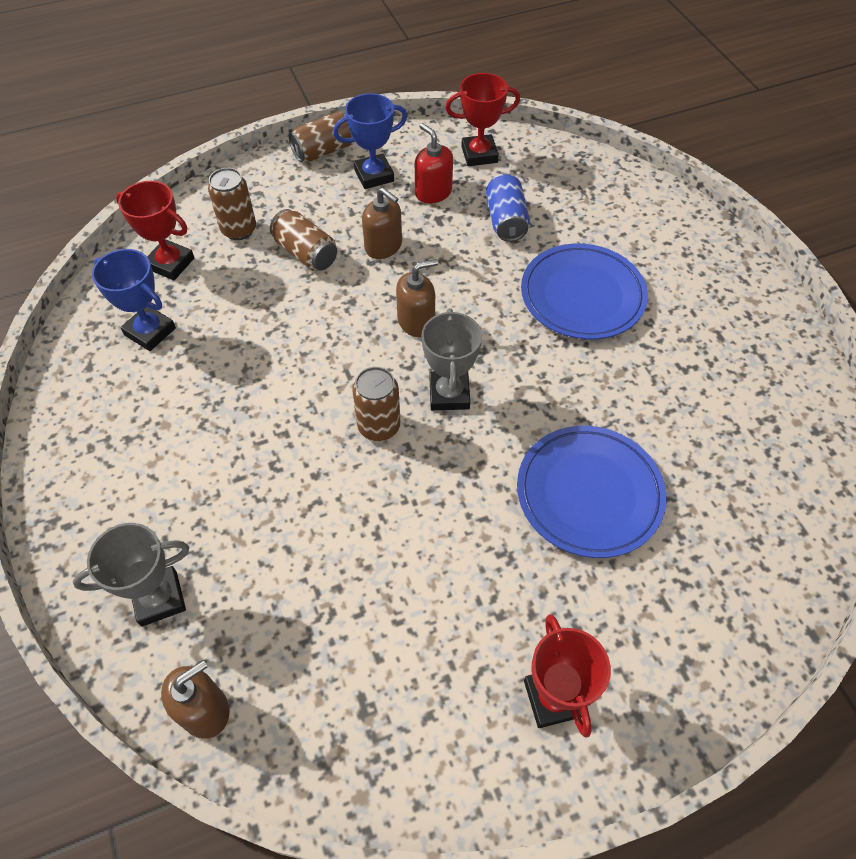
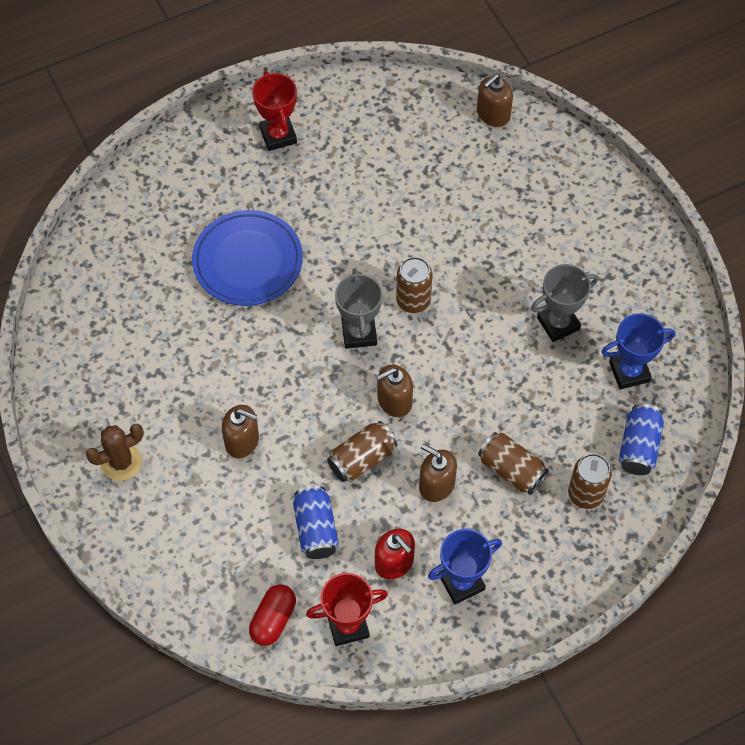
camera: 175 degrees right, 5 degrees up
(150, 331) = (629, 372): blue trophy -> blue trophy turned 45 degrees counterclockwise
(159, 598) = (543, 170): grey trophy -> grey trophy (558, 323)
(170, 263) = (638, 447): red trophy -> blue can
(324, 151) = (524, 617): brown can -> brown can (362, 459)
(545, 162) = (273, 620): none -> red capsule
(582, 295) = (242, 441): blue plate -> brown soap dispenser
(708, 285) = (121, 462): none -> brown cactus

